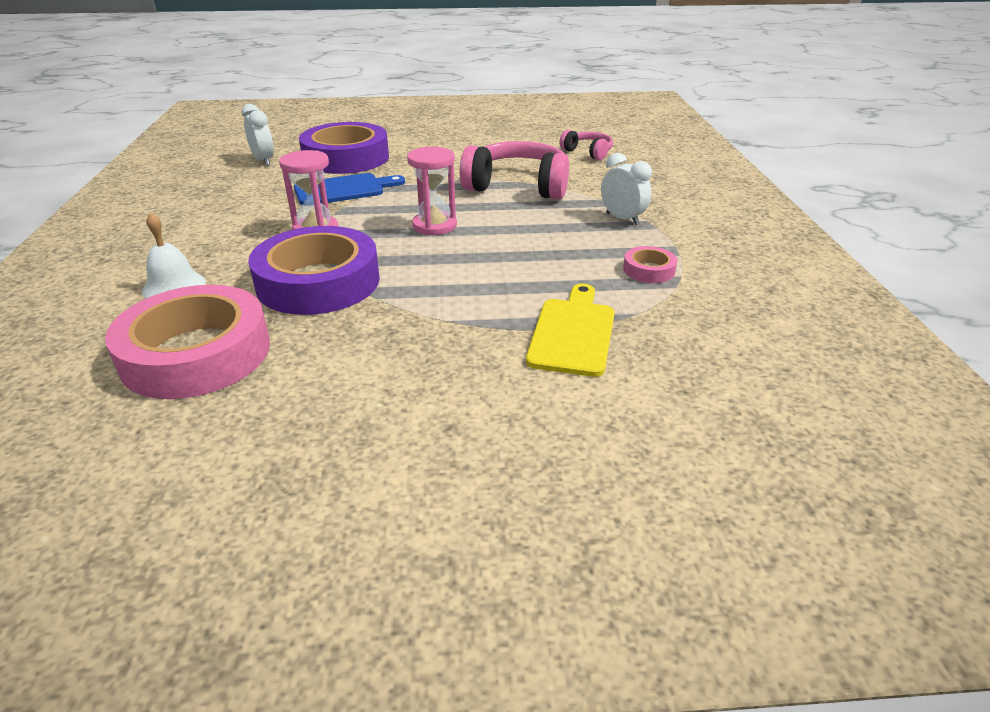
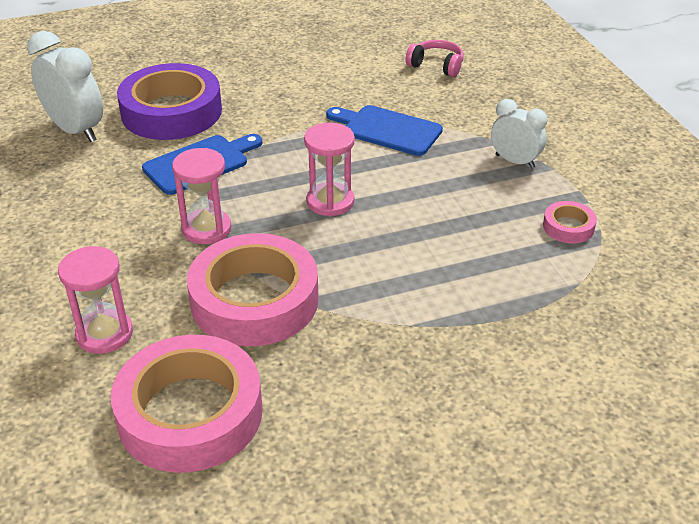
camera: 15 degrees left, 5 degrees up
(174, 286) = (104, 334): white bell -> pink hourglass
(263, 161) = (76, 130): white clock -> white clock, size x1.58
(318, 282) = (254, 300): purple tape -> pink tape
(518, 186) = (387, 130): pink headphones -> blue cutting board
(573, 333) = (533, 318): yellow cutting board -> none

